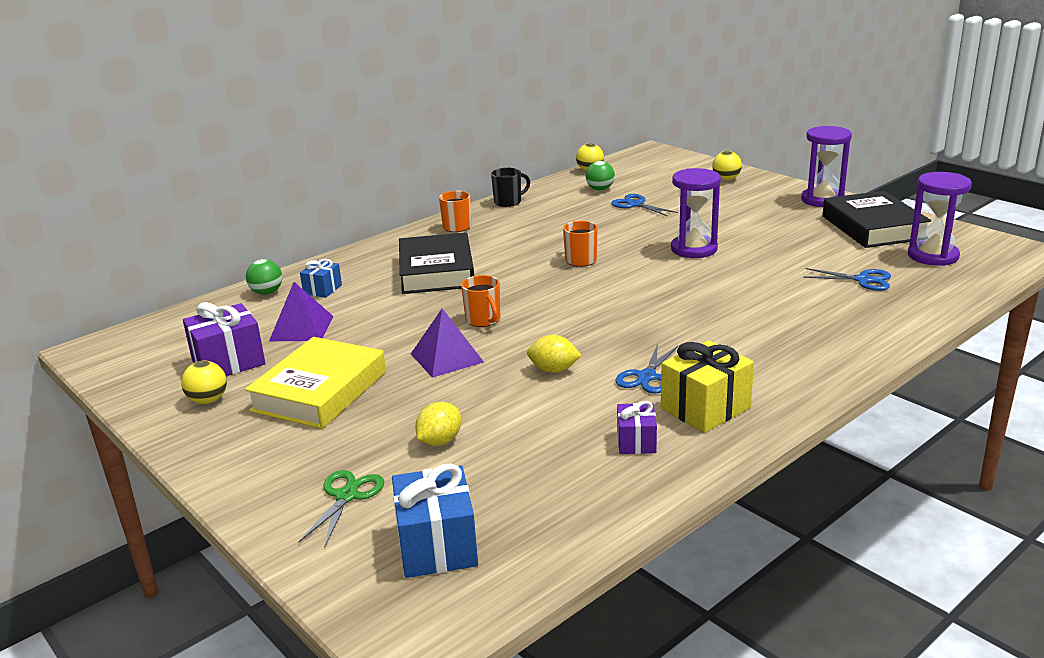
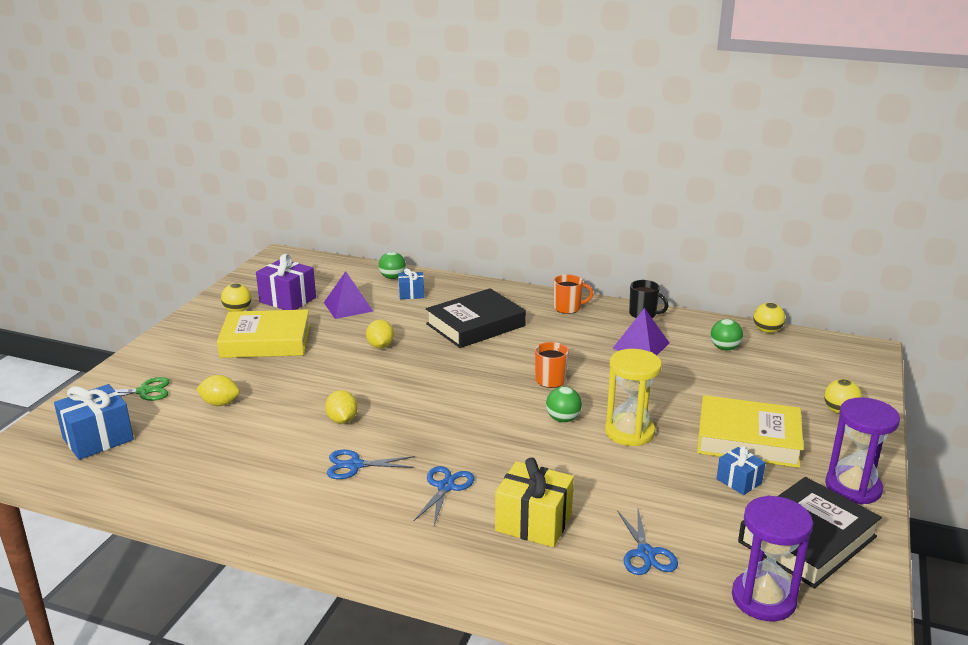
camera: 60 degrees right, 0 degrees up
(419, 325) = (380, 346): none -> yellow lemon
(446, 358) = (337, 371): purple pyramid -> purple pyramid (640, 345)
(483, 320) = (406, 368): orange mug -> none
(635, 204) = (706, 376): blue scissors -> blue scissors (446, 487)
(636, 442) = (250, 484): purple gift -> none
(650, 269) = (563, 419): none -> green ball
(694, 249) = (629, 432): purple hourglass -> yellow hourglass
(705, 408) = (316, 506): yellow gift -> yellow gift (533, 523)
(738, 213) = (748, 439): none -> yellow book
(791, 230) = (739, 481): none -> blue gift

